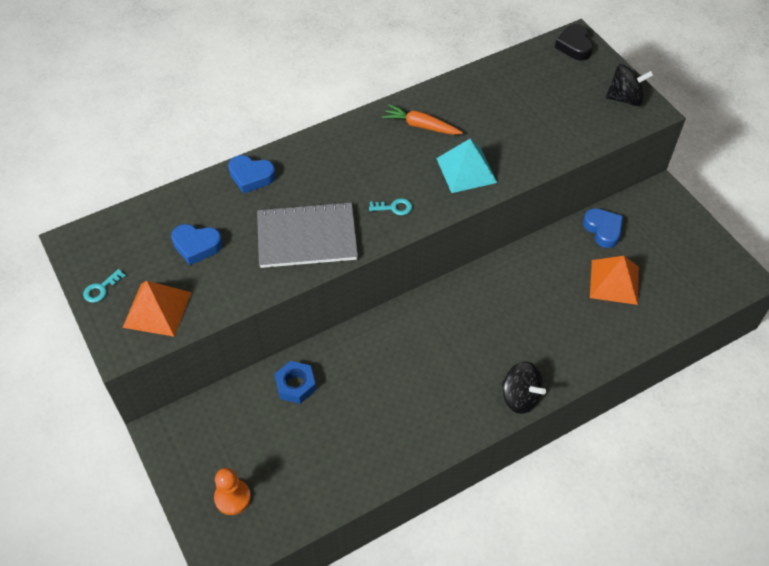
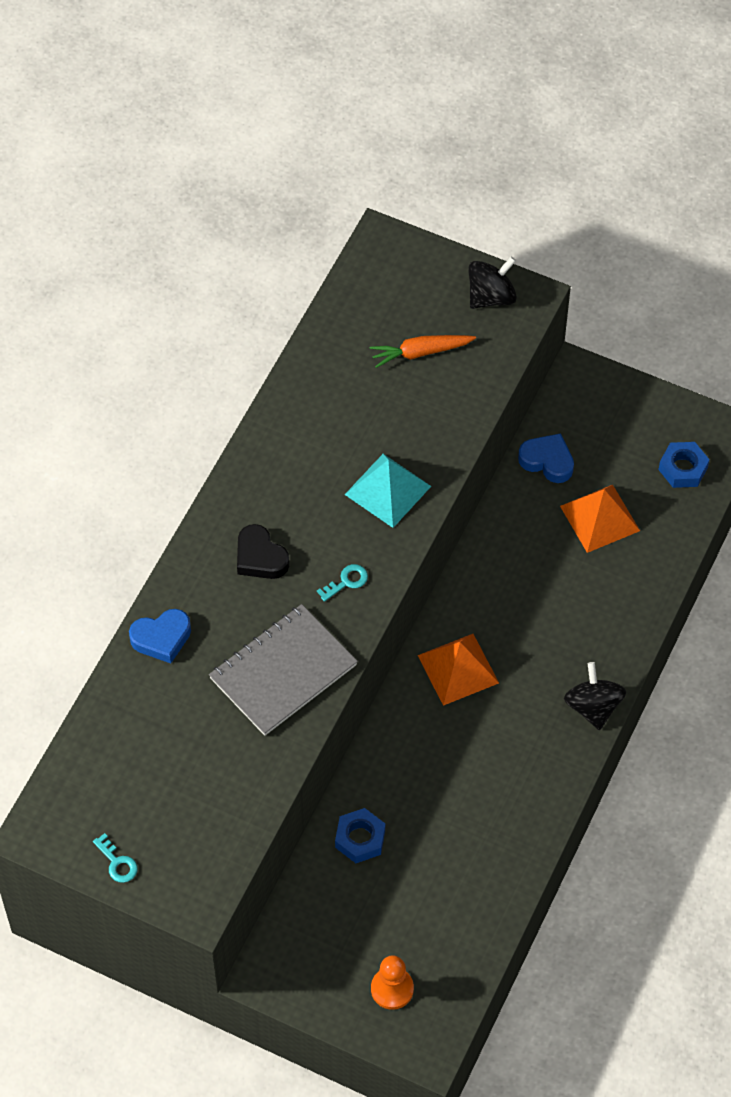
camera: 35 degrees left, 5 degrees up
(101, 289) = (117, 863): turquoise key -> turquoise key turned 45 degrees counterclockwise
(157, 309) = (197, 846): orange pyramid -> orange pyramid (458, 669)
(196, 246) = (175, 754): blue heart -> none
(421, 126) = (296, 463): orange carrot -> orange carrot (420, 352)
(520, 397) = (593, 707): black spinning top -> black spinning top turned 105 degrees counterclockwise
(574, 46) = (387, 253): black heart -> black heart (260, 557)
(696, 283) = (683, 468): none -> blue nut

